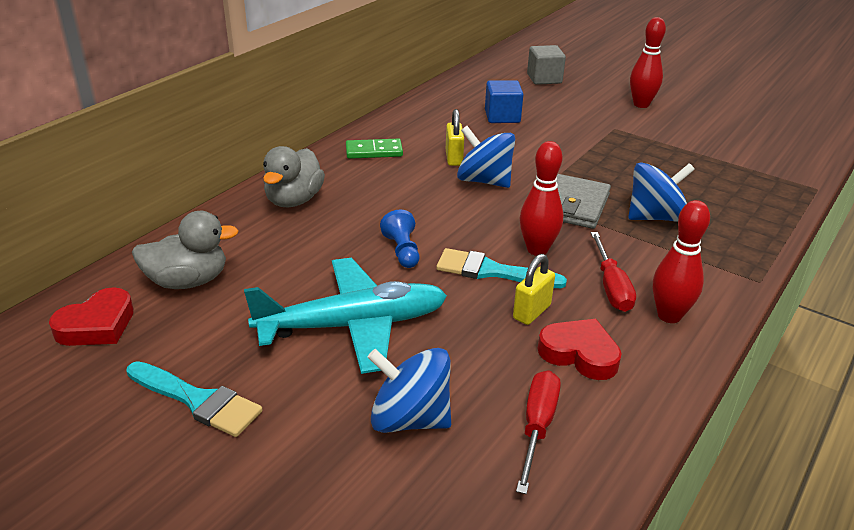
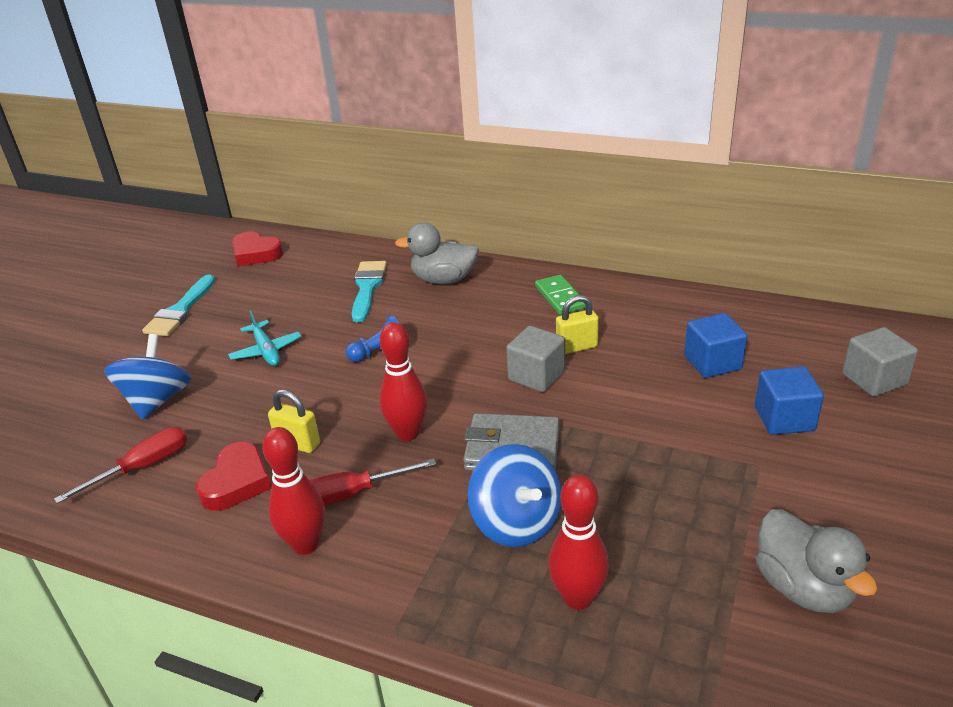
camera: 80 degrees right, 0 degrees up
(188, 281) = (311, 269): grey duck -> grey duck (803, 587)
(352, 325) = (266, 350): turquoise plane -> turquoise plane, size x0.50
(484, 181) = (536, 376): blue spinning top -> grey cube
(491, 271) = (360, 409): turquoise brush -> turquoise brush (367, 288)
(537, 427) = (142, 467): red screwdriver -> red screwdriver turned 45 degrees counterclockwise
(572, 110) = (784, 419): none -> blue cube
(641, 104) = (874, 487): red bowling pin -> red bowling pin (578, 598)

